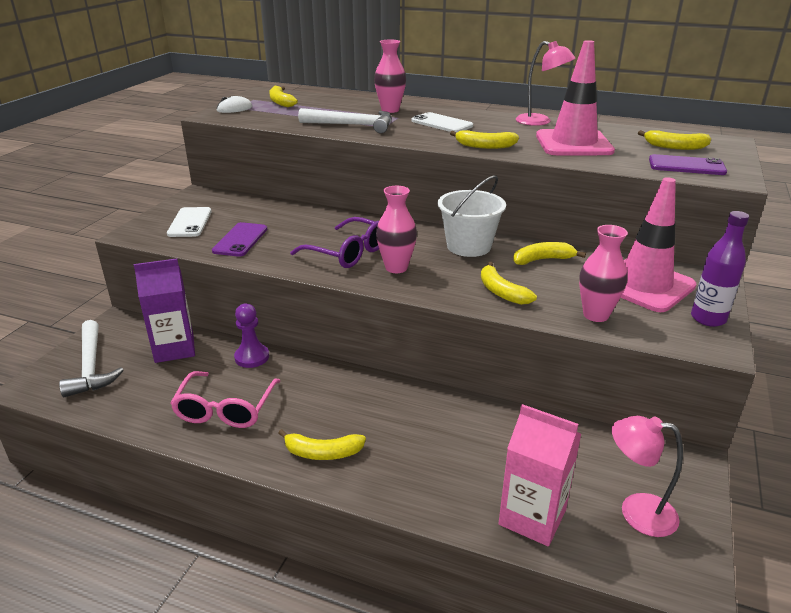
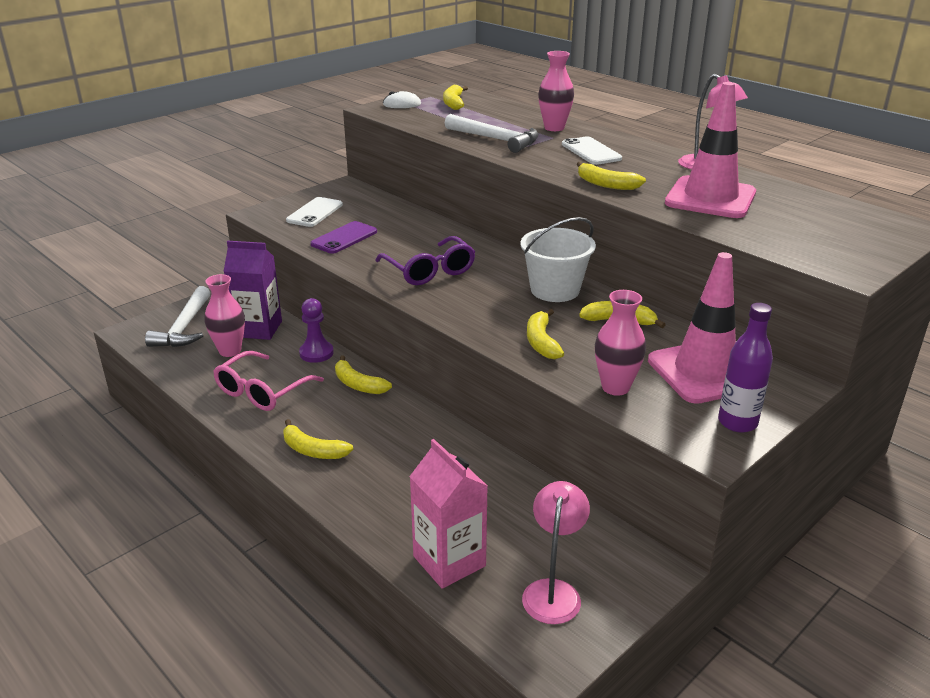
camera: 25 degrees right, 0 degrees up
(396, 268) = (461, 295): pink vase -> pink vase (230, 351)
(636, 512) = (553, 591): pink lamp -> pink lamp turned 60 degrees clockwise
(675, 147) = (831, 222): yellow banana -> yellow banana (358, 384)
(686, 166) = (812, 247): purple phone -> none

